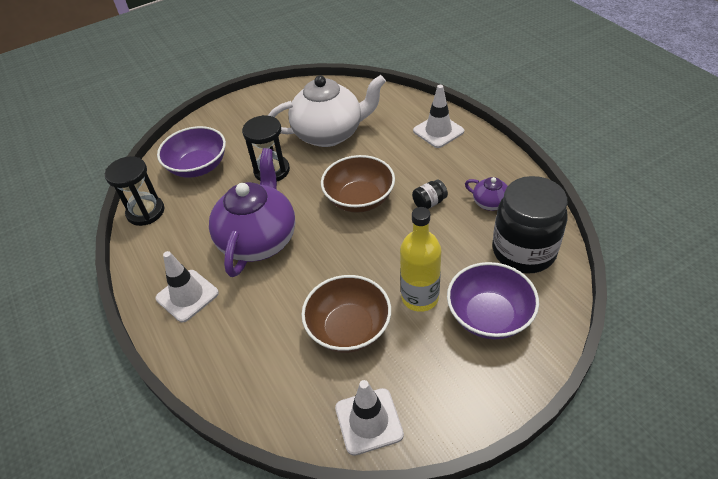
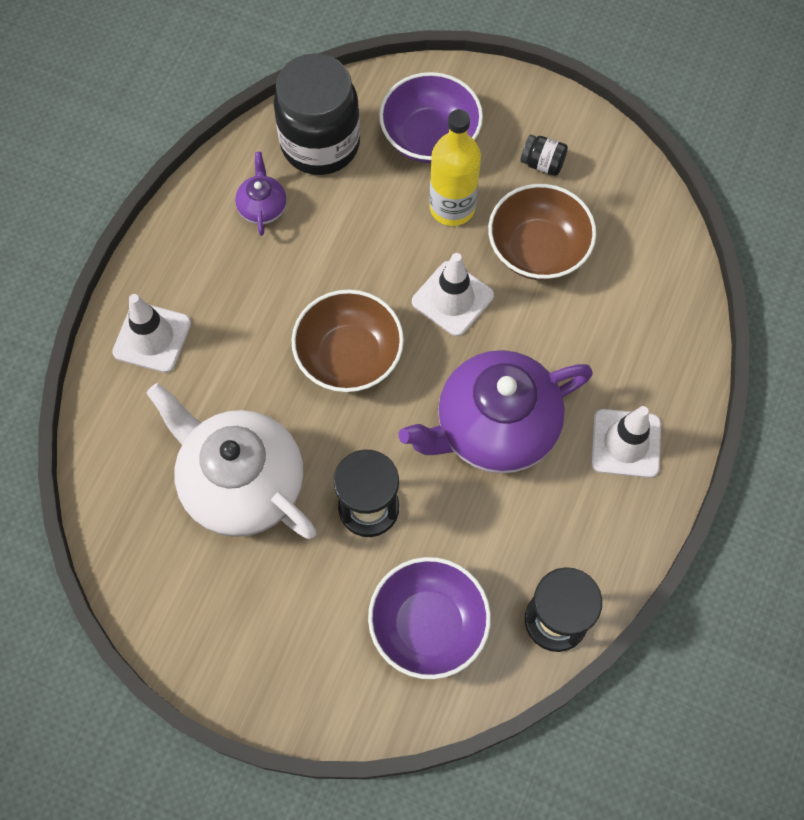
camera: 130 degrees left, 20 degrees up
(369, 421) = (615, 174): white traffic cone -> white traffic cone (452, 299)
(429, 203) = (304, 273): black jar -> black jar (542, 163)

